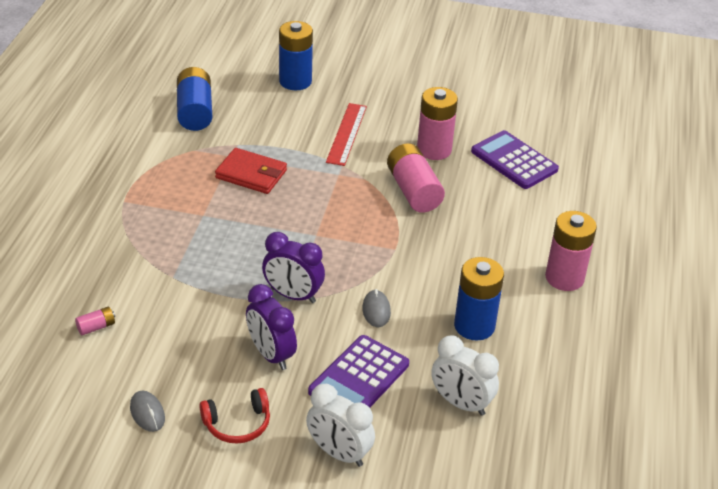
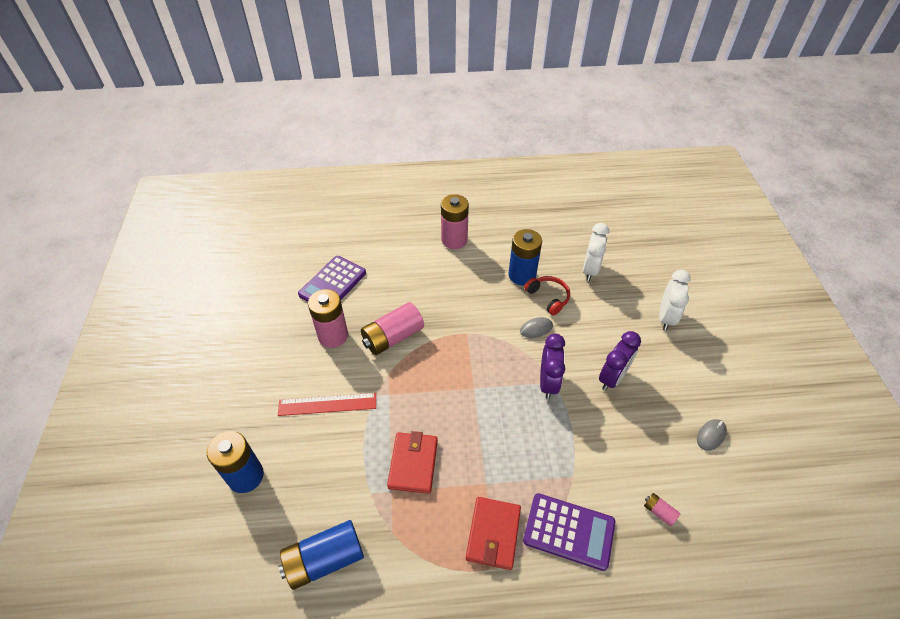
camera: 105 degrees left, 10 degrees up
(153, 207) = (493, 534): none -> red wallet
(237, 424) = (681, 377): red headphones -> red headphones (548, 297)
(359, 378) = (601, 323): purple calculator -> purple calculator (569, 531)

